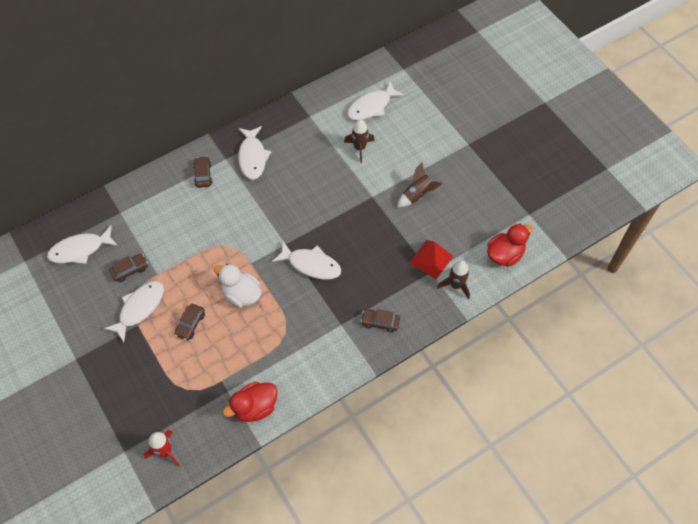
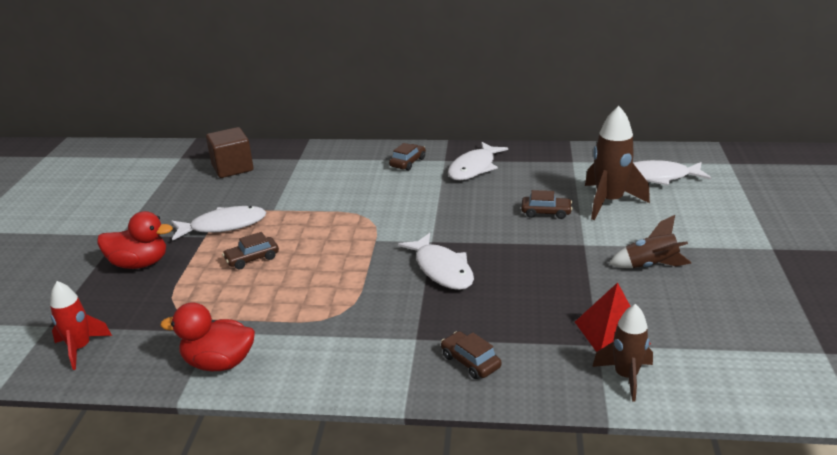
camera: 40 degrees right, 30 degrees down
(80, 249) = (232, 168): white fish -> brown cube
(129, 270) = (253, 197): brown car -> brown car (546, 212)
(241, 294) = (333, 259): white duck -> none
(359, 148) = (609, 202): brown rocket -> brown rocket, size x1.56
(505, 254) = (742, 379): red duck -> red duck (139, 263)

